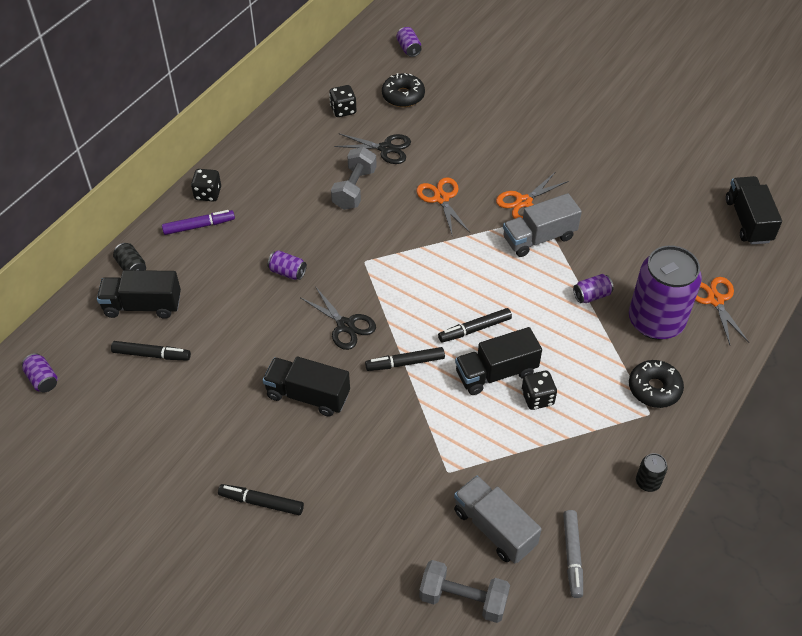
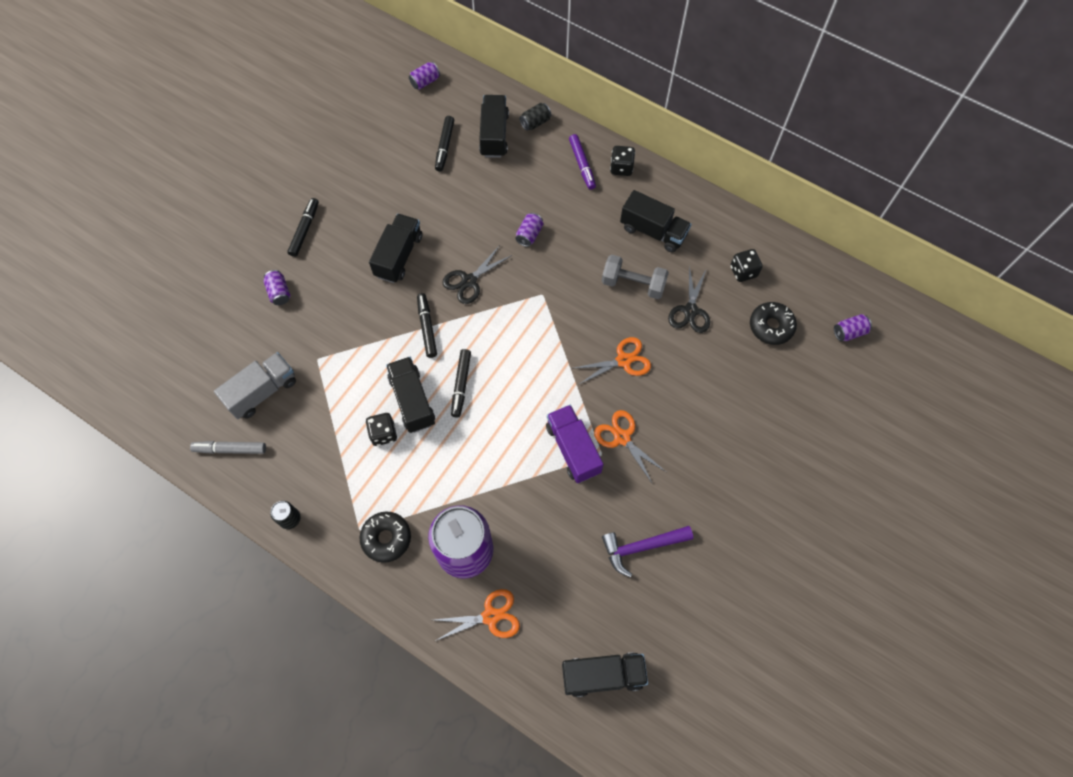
camera: 90 degrees right, 15 degrees up
(292, 171) = (653, 231): none -> black truck
(463, 599) = (207, 367): grey dumbbell -> none
(475, 329) = (461, 385): black marker -> black marker turned 150 degrees counterclockwise
(539, 238) = (573, 449): grey truck -> purple truck
(591, 295) = (498, 493): purple can -> purple can (279, 292)
(628, 191) = (641, 547): none -> purple hammer

